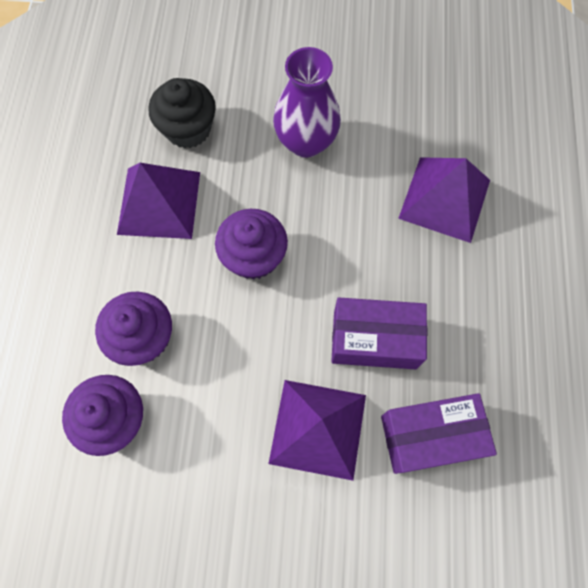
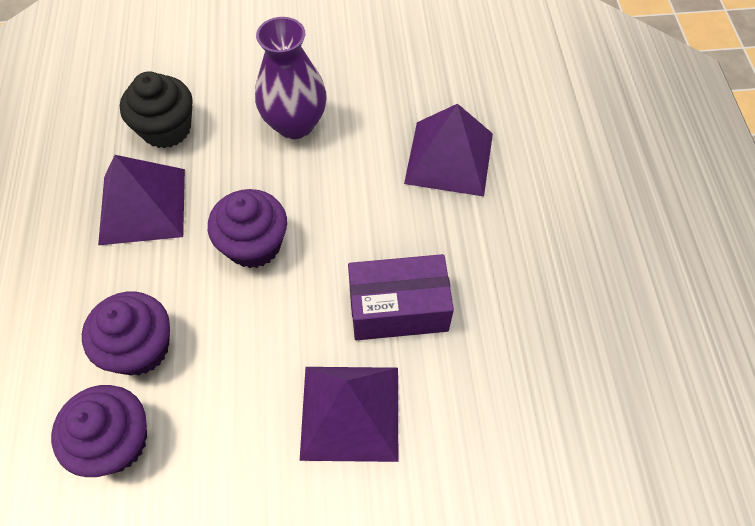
camera: 10 degrees left, 10 degrees down
(430, 436) = (475, 399): purple box -> none

